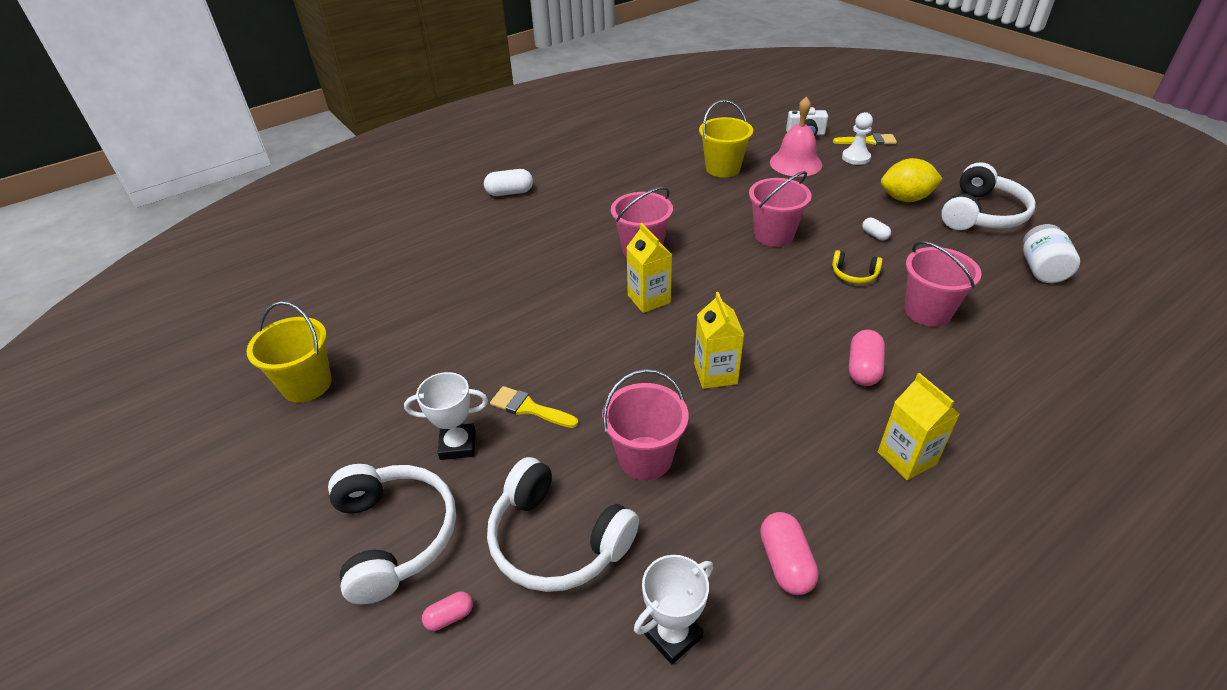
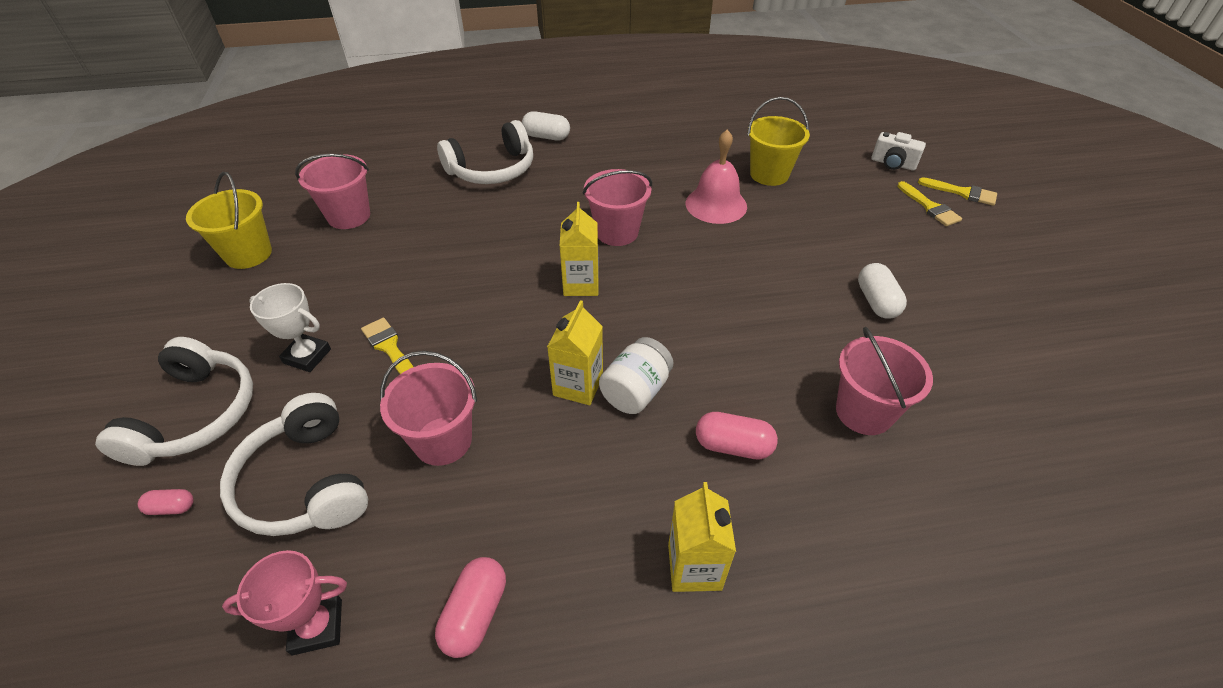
camera: 25 degrees right, 5 degrees up
(672, 635) = (317, 626): white trophy -> pink trophy
(774, 235) = (762, 263): pink bucket -> pink bucket (349, 216)
(795, 163) = (854, 192): pink bell -> pink bell (716, 204)
(854, 274) = (814, 337): yellow headphones -> none
(855, 158) = (930, 207): white pawn -> yellow brush
(863, 369) = (733, 446): pink capsule -> pink capsule turned 60 degrees clockwise
(874, 235) = (876, 302): white capsule -> white capsule, size x1.73
(905, 199) = (950, 273): yellow lemon -> none
(981, 214) = (1033, 322): white headphones -> white headphones (492, 169)
(1041, 270) = (1056, 419): white jar -> white jar (635, 391)

